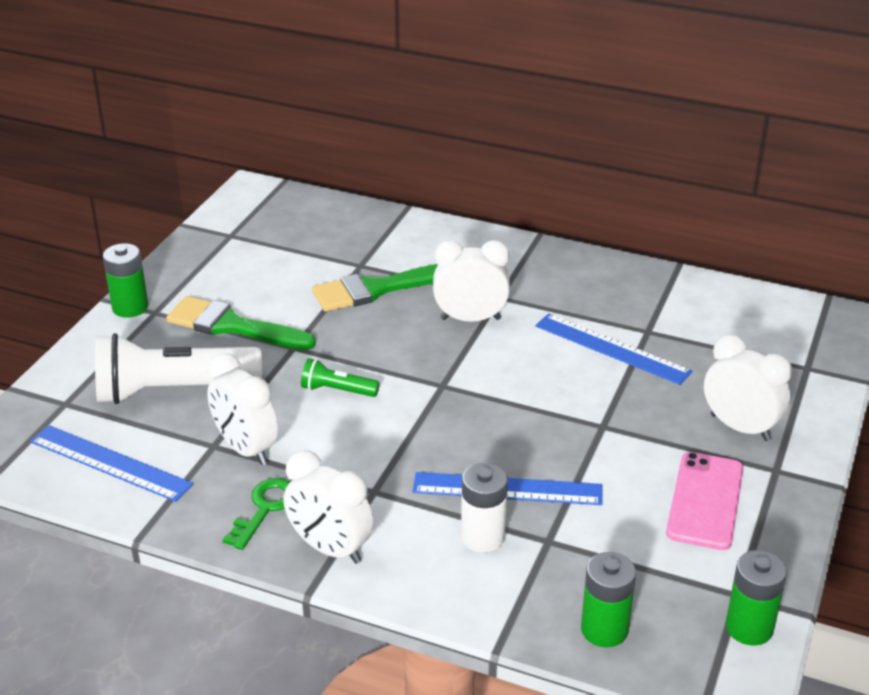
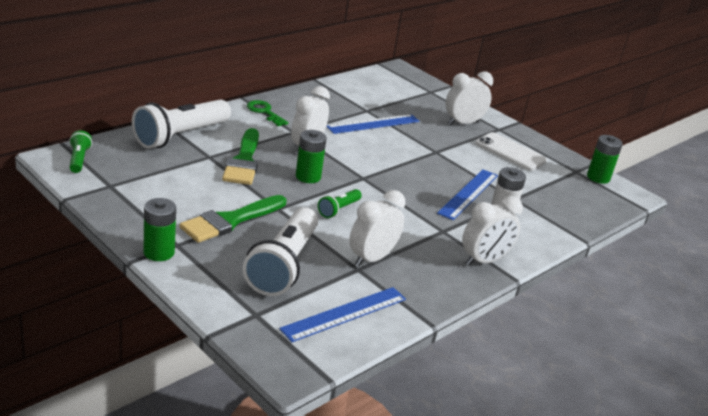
camera: 70 degrees left, 5 degrees down
(246, 449) = (371, 258): white clock -> white clock turned 150 degrees clockwise
(262, 200) = (79, 159): none -> green flashlight
(264, 509) = (435, 270): green key -> green key (264, 112)
(385, 232) = (180, 136): none -> white flashlight
(604, 629) = (584, 209): green battery -> green battery (308, 177)
(705, 501) = (510, 152): pink phone -> white phone

